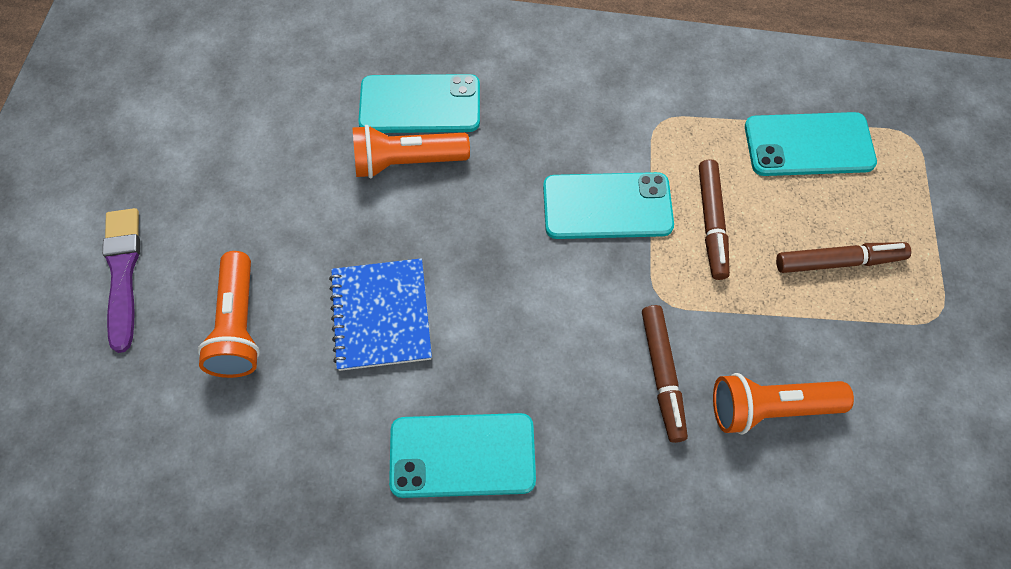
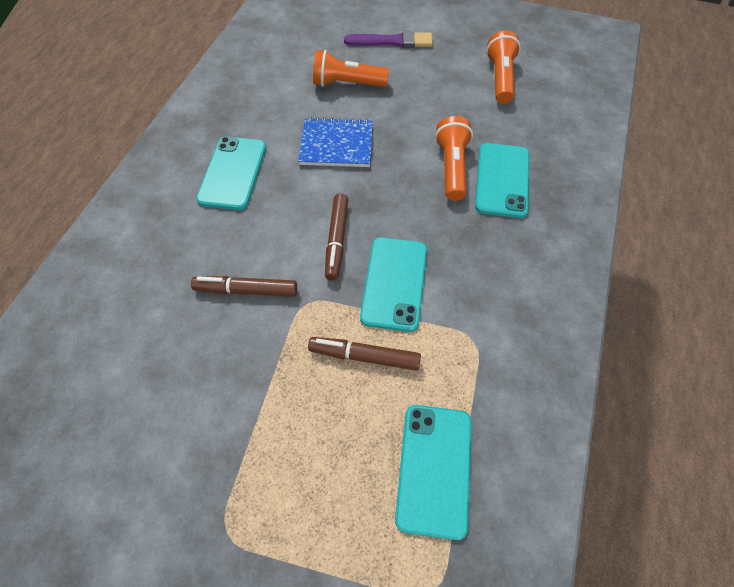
camera: 100 degrees right, 5 degrees down
(770, 408) = (196, 357): orange flashlight -> orange flashlight (500, 78)
(839, 261) = (304, 455): brown marker -> brown marker (337, 240)

